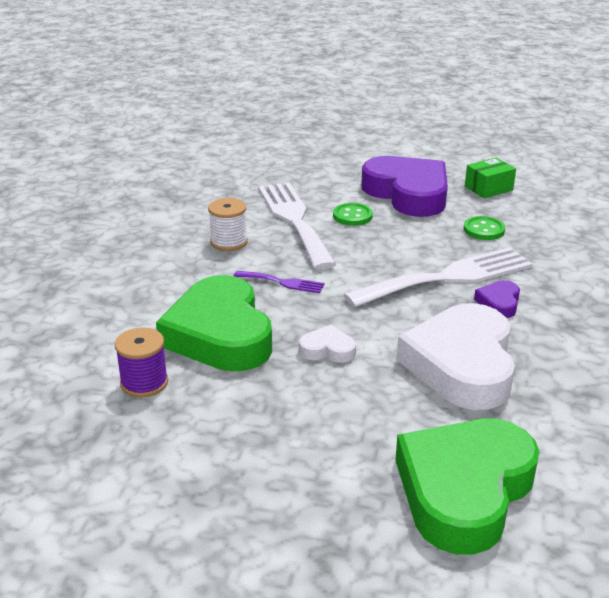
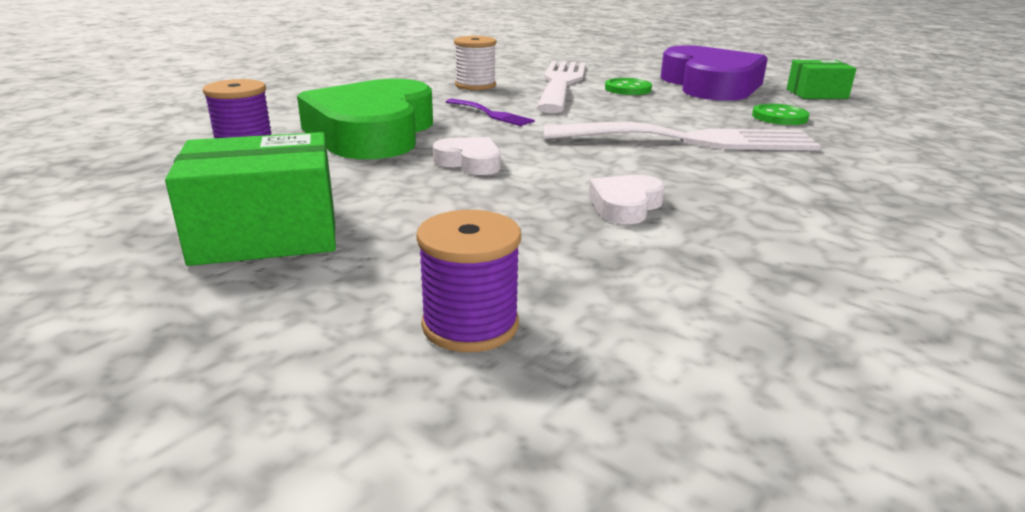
camera: 25 degrees right, 5 degrees down
(277, 465) = (266, 234): none -> green box
(462, 365) = (625, 206): white heart -> white heart, size x0.43
(464, 490) = (470, 325): green heart -> purple spool
(499, 303) = (740, 168): purple heart -> none

